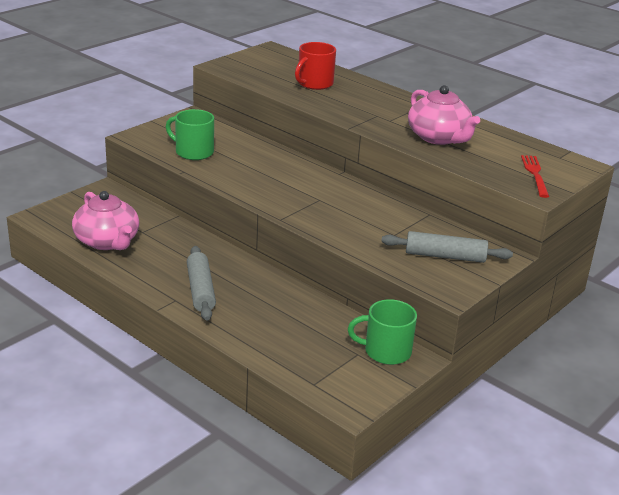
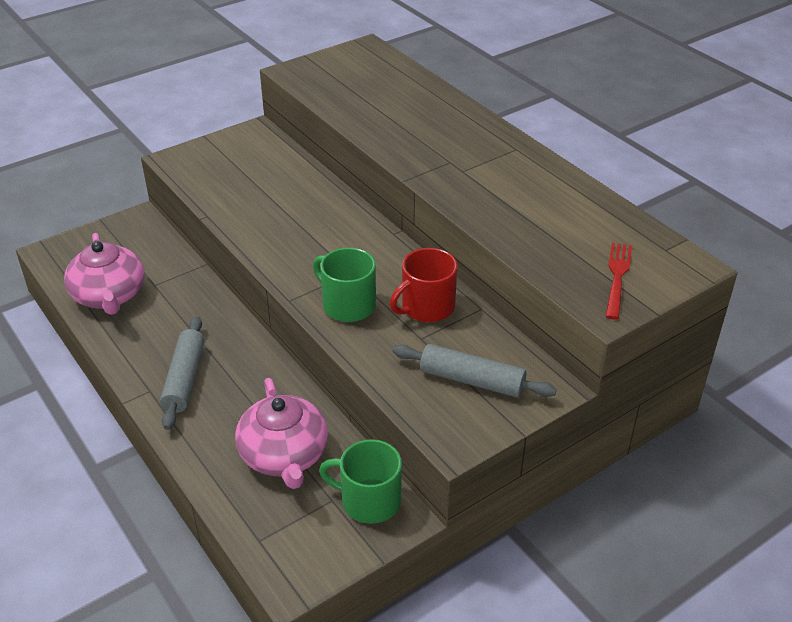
camera: 15 degrees right, 10 degrees up
(193, 152) = (231, 187): green mug -> green mug (348, 305)
(314, 83) = (394, 105): red mug -> red mug (426, 307)
(439, 137) = (514, 204): pink teapot -> pink teapot (284, 455)

